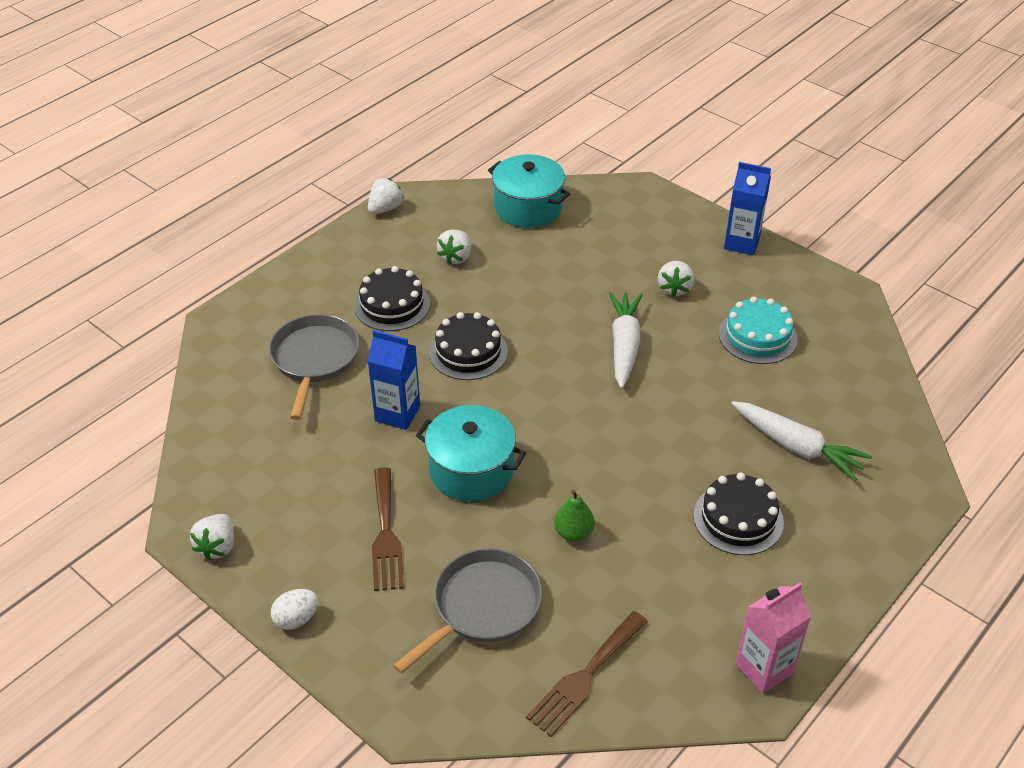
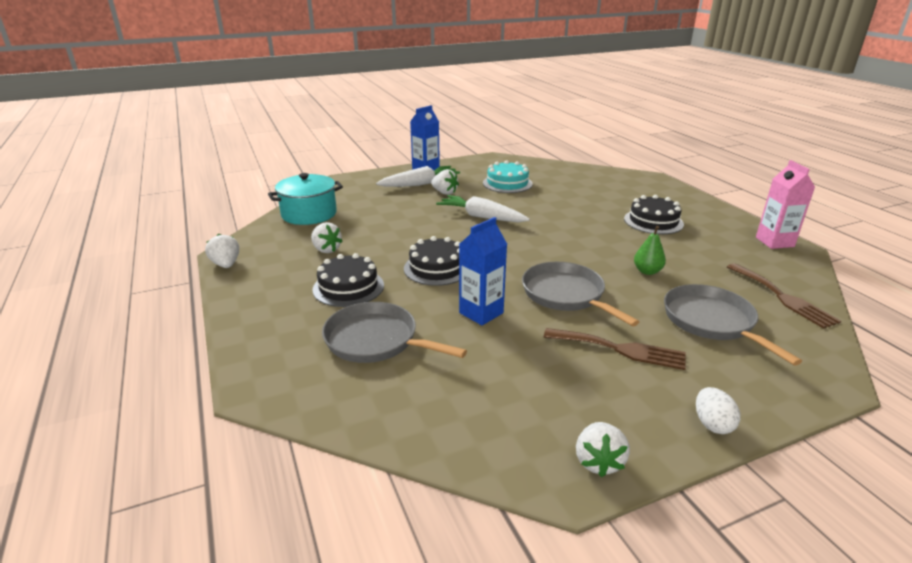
camera: 65 degrees left, 15 degrees down
(217, 546) = (598, 461): white strawberry -> white strawberry turned 60 degrees clockwise
(471, 470) = (566, 295): turquoise pot -> grey pan
(796, 447) = (603, 195): white carrot -> white carrot (419, 184)

